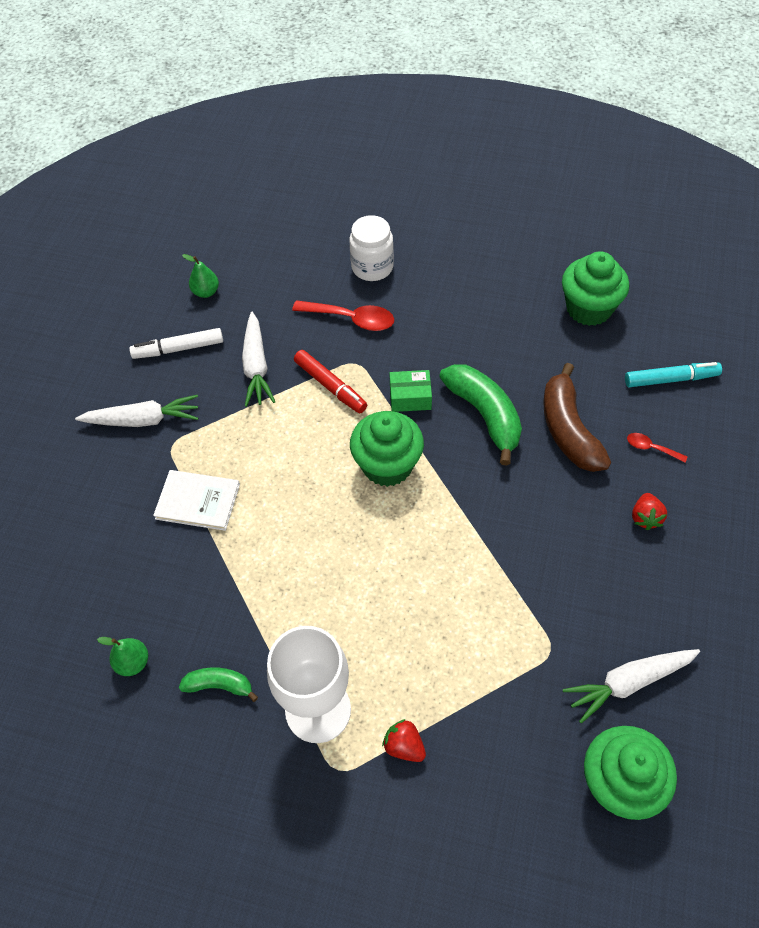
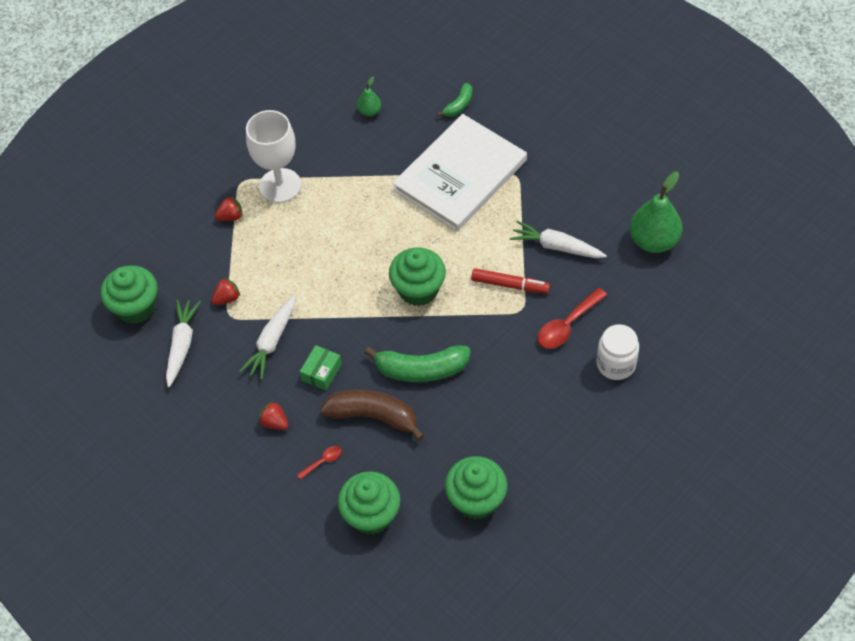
camera: 120 degrees right, 0 degrees up
(143, 420) = (548, 166): white carrot -> white carrot (272, 341)
(179, 349) = (603, 206): white marker -> none
(198, 501) = (460, 175): white book -> white book, size x2.10
(206, 292) = (653, 241): green pear -> green pear, size x2.01
(219, 685) = (327, 146): green banana -> green banana (459, 105)
(330, 386) = (509, 285): red marker -> red marker turned 150 degrees counterclockwise
(410, 397) = (467, 330): green box -> green box (321, 372)
(529, 669) = (227, 298): none -> red strawberry
(670, 379) = (371, 515): turquoise marker -> green cupcake

